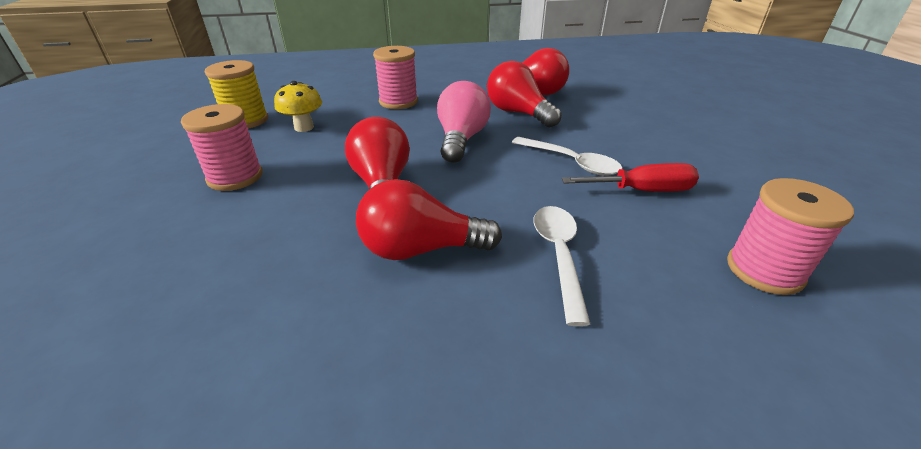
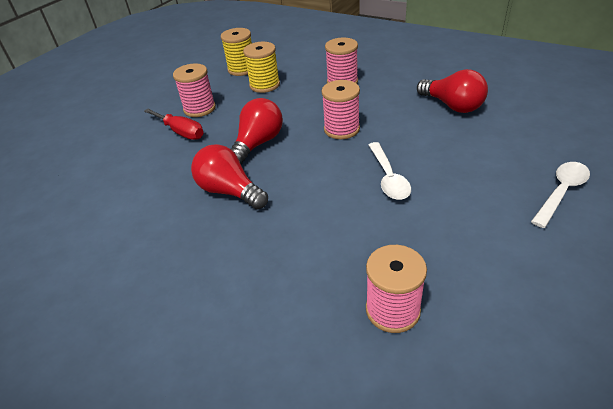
camera: 45 degrees right, 5 degrees up
(304, 127) = (264, 85): yellow mushroom -> yellow spool
(461, 139) = (341, 129): pink light bulb -> pink spool
(518, 113) = (412, 121): red light bulb -> none
(559, 256) = (288, 232): white spoon -> white spoon (561, 192)
(642, 191) = (404, 221): red screwdriver -> red screwdriver (181, 132)

